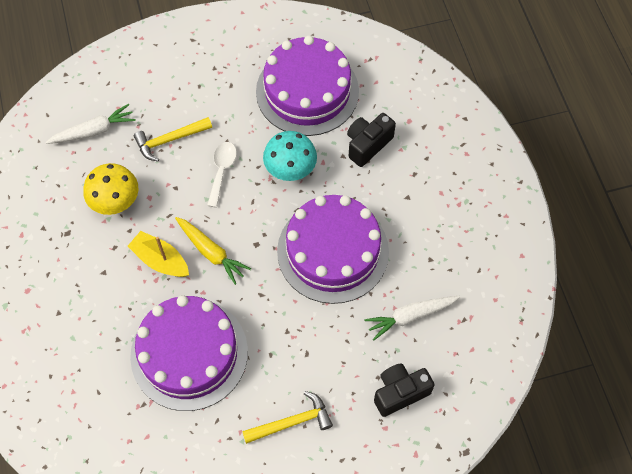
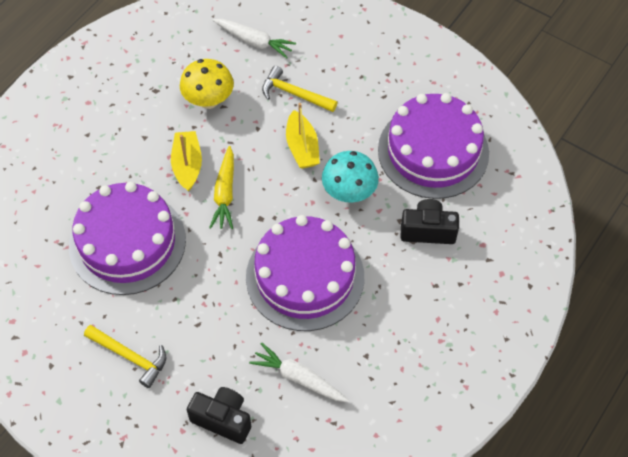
camera: 50 degrees right, 5 degrees down
(222, 171) = (302, 147): white spoon -> yellow boat

